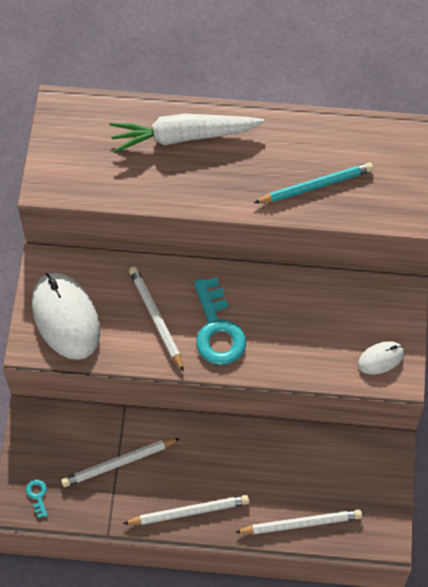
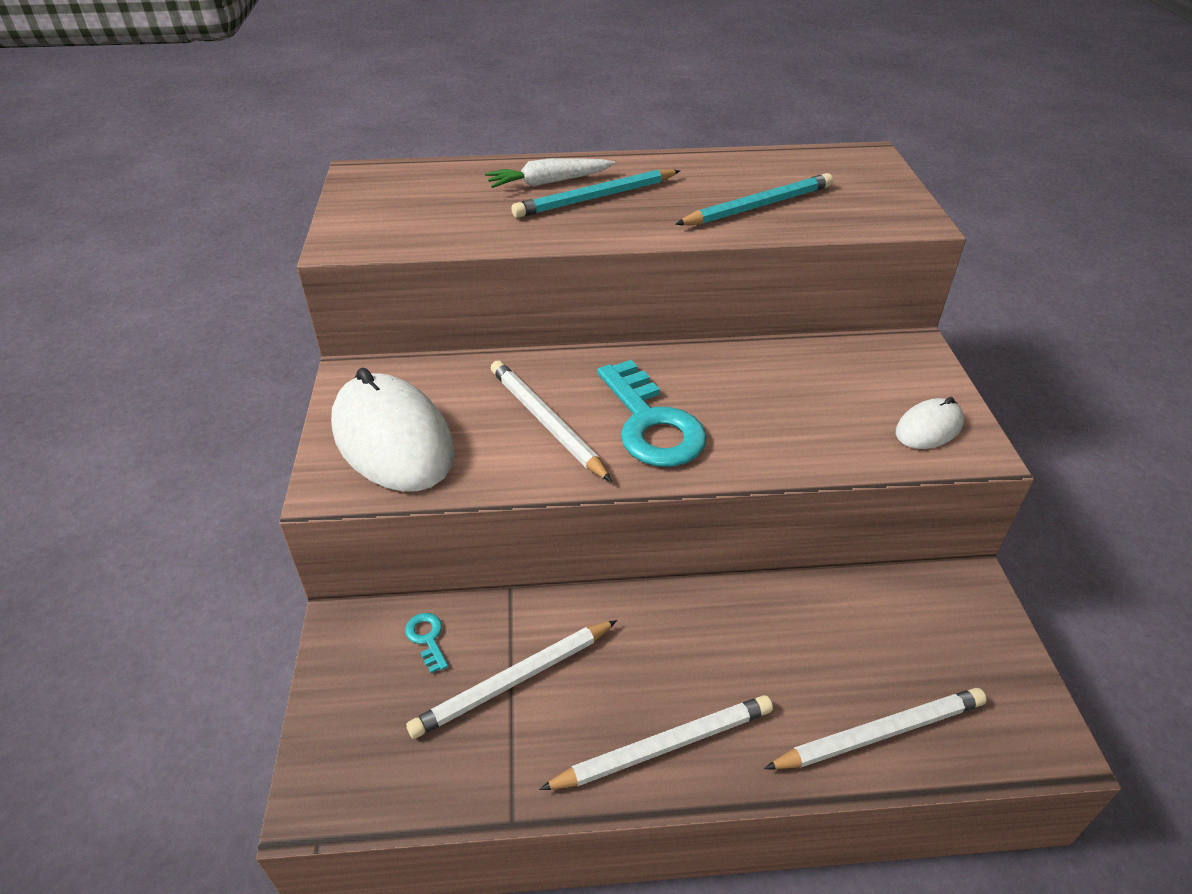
camera: 10 degrees left, 20 degrees down
(37, 495) = (361, 764): turquoise key -> turquoise key (427, 638)
(184, 136) = (549, 182): white carrot -> white carrot, size x0.58
(211, 160) = (595, 198): none -> turquoise pencil

